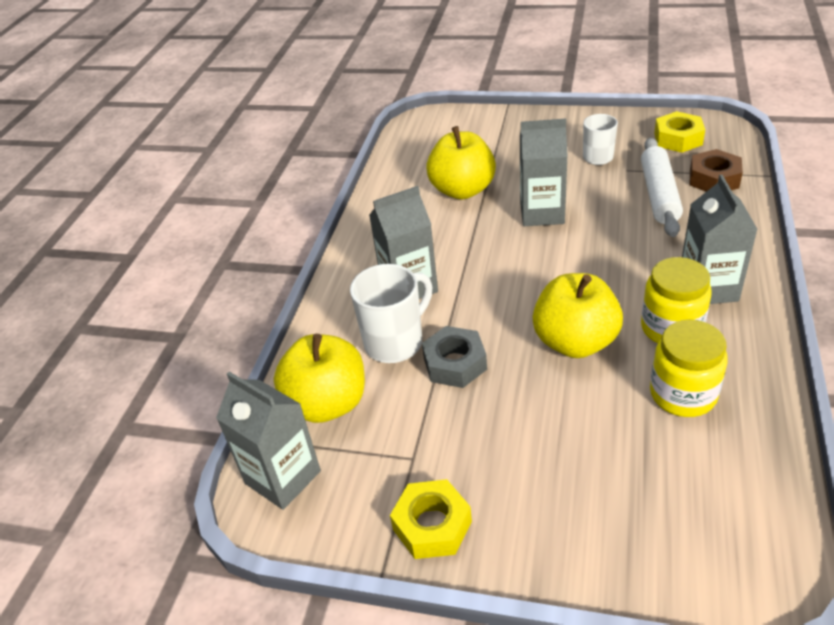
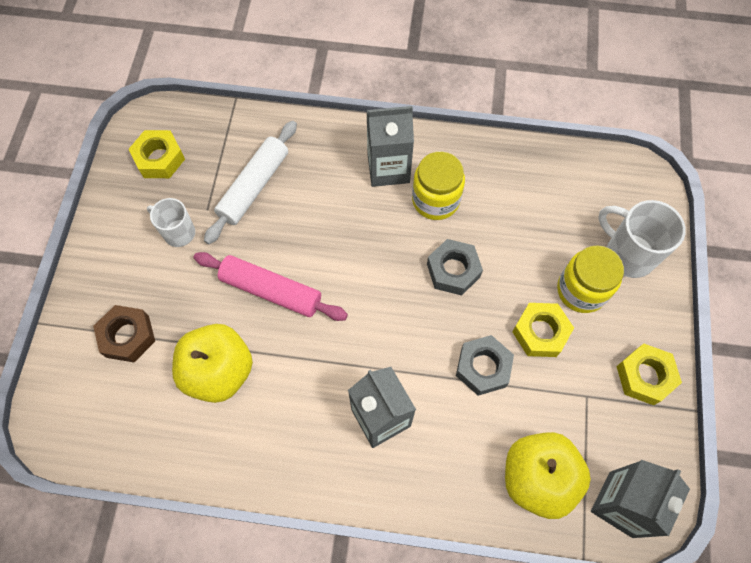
camera: 100 degrees left, 25 degrees up
(395, 342) = (458, 423): white mug -> white mug (628, 254)
(496, 418) = (540, 332): none -> yellow nut
(542, 213) = (271, 291): grey carton -> pink rolling pin
(575, 342) = (453, 270): yellow apple -> grey nut
(659, 195) = (254, 187): white rolling pin -> white rolling pin turned 60 degrees counterclockwise
(683, 394) = (505, 202): yellow jar -> yellow jar (581, 290)
(713, 179) = (235, 140): brown nut -> brown nut (127, 336)

